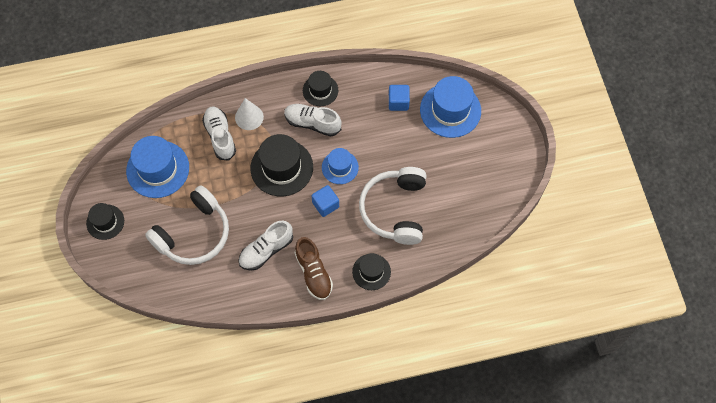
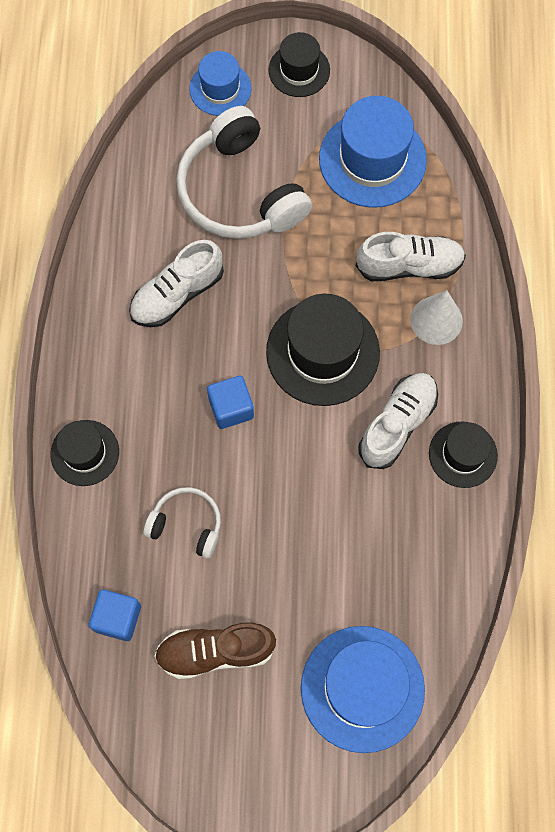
camera: 105 degrees right, 5 degrees up
(266, 250) = (177, 294): white shoe -> white shoe turned 105 degrees counterclockwise
(313, 273) = (113, 359): brown shoe -> brown shoe (215, 651)
(340, 167) = (296, 450): blue hat -> blue hat (220, 89)
(395, 210) = (187, 524): white headphones -> white headphones, size x0.52
(398, 102) = (404, 592): blue cube -> blue cube (117, 618)

